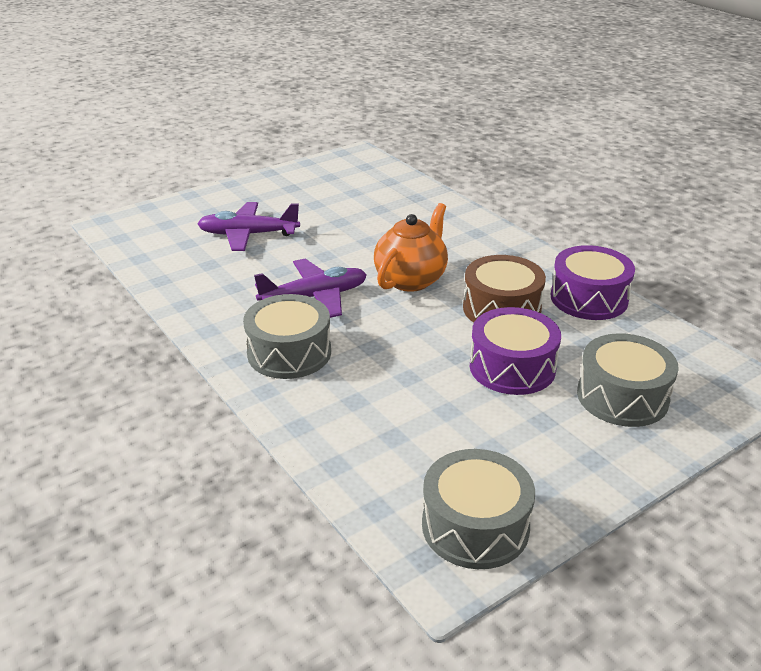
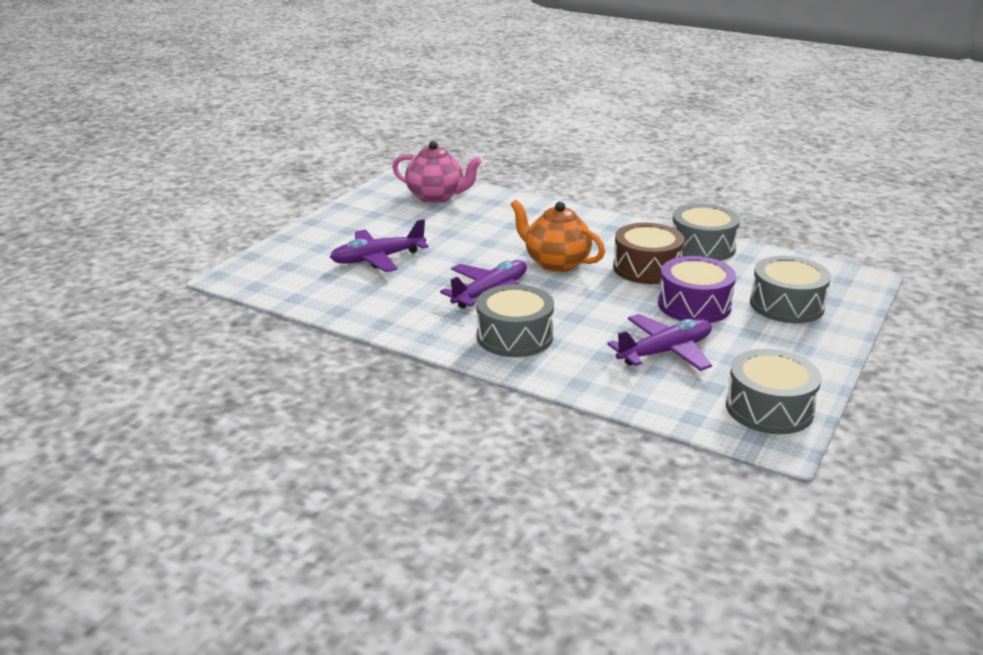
camera: 25 degrees left, 5 degrees down
(366, 181) = (436, 197): none -> pink teapot
(411, 279) = (555, 263): orange teapot -> orange teapot turned 60 degrees counterclockwise
(425, 416) = (665, 352): none -> purple plane
(589, 298) = (702, 247): purple drum -> grey drum

